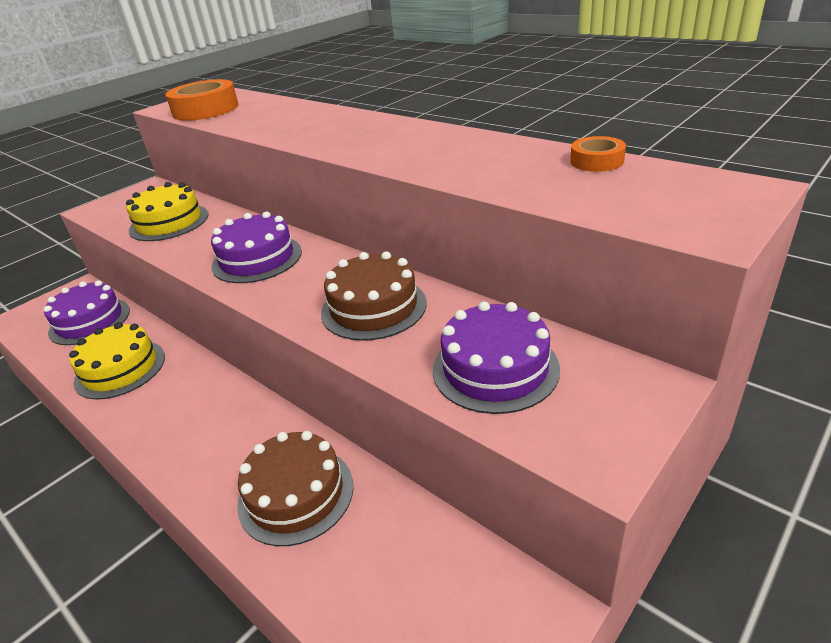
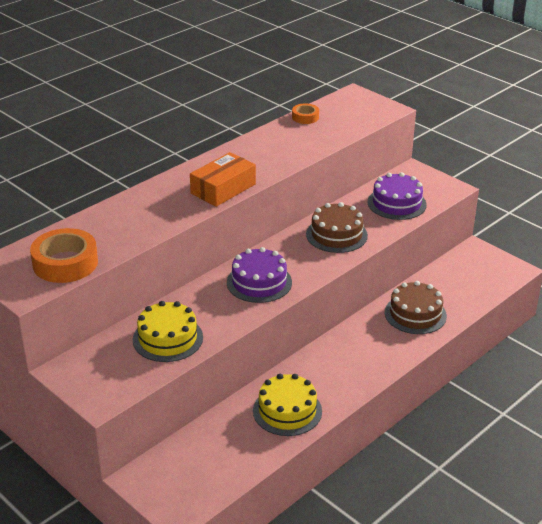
camera: 90 degrees left, 0 degrees up
(89, 321) = (207, 450): purple cake -> none
(343, 143) = (223, 189): none -> orange box

